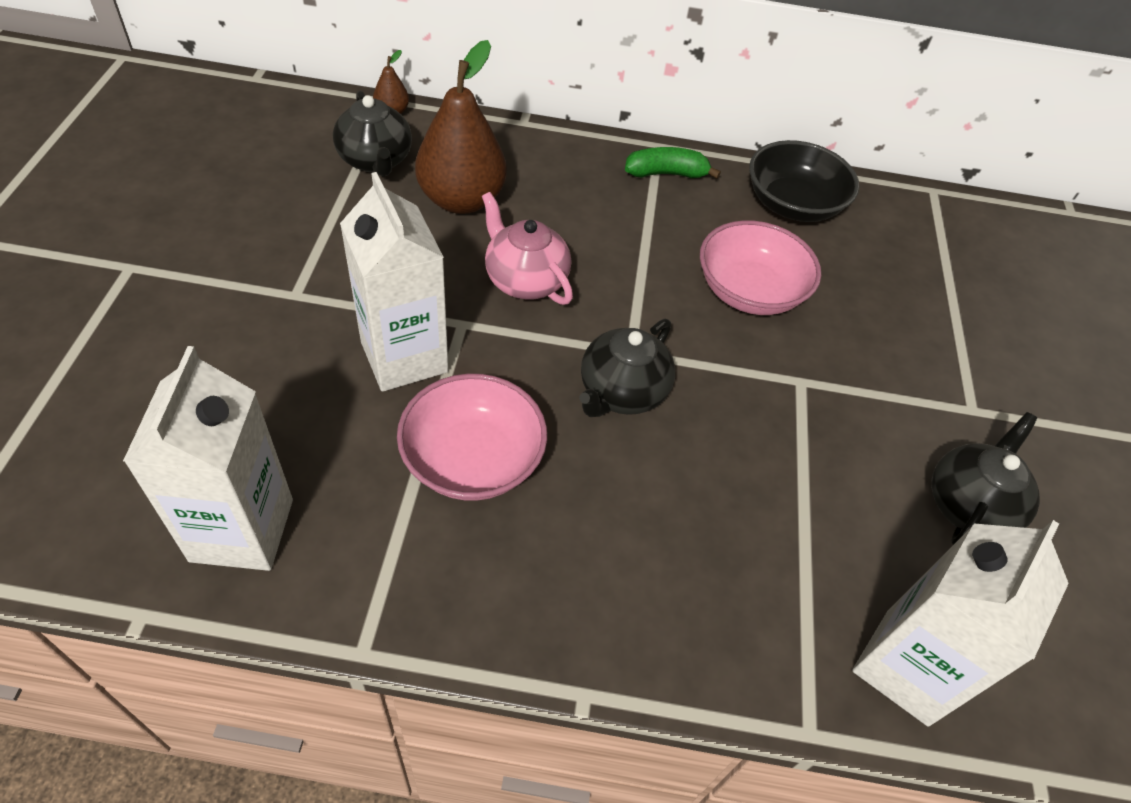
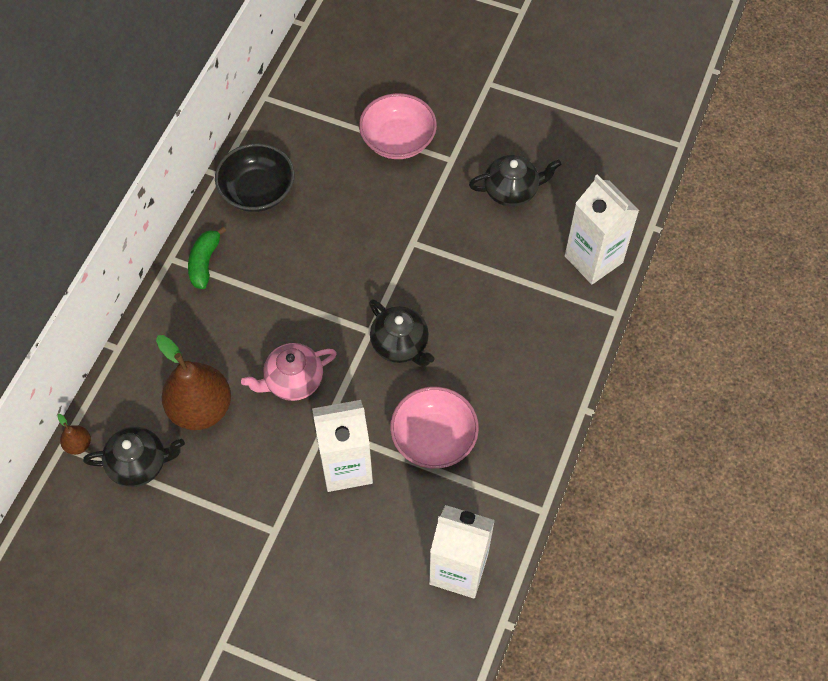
camera: 70 degrees left, 10 degrees up
(749, 291) = (333, 246): pink bowl -> pink bowl (398, 140)
(969, 505) = (512, 191): black teapot -> black teapot turned 120 degrees clockwise

